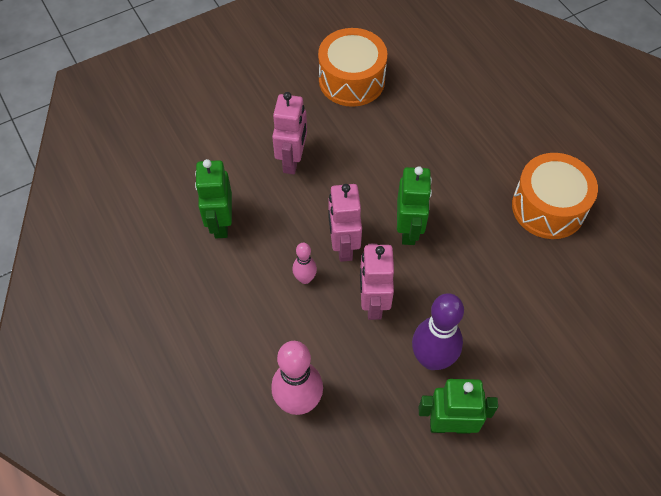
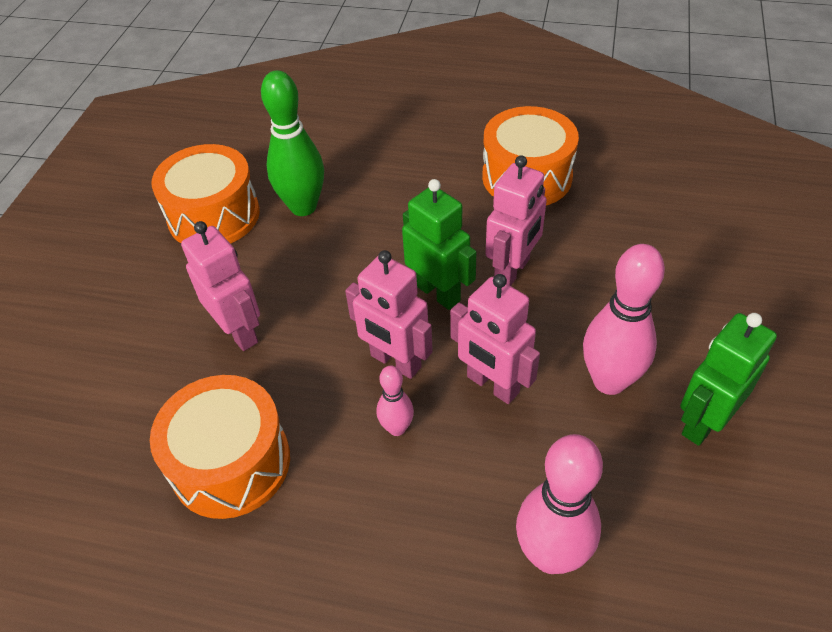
camera: 45 degrees left, 10 degrees down
(220, 223) = (231, 462): green robot -> orange drum
(401, 115) = (303, 207): none -> green bowling pin
(432, 359) = (609, 381): purple bowling pin -> pink bowling pin
(463, 255) = (512, 271): none -> pink robot

